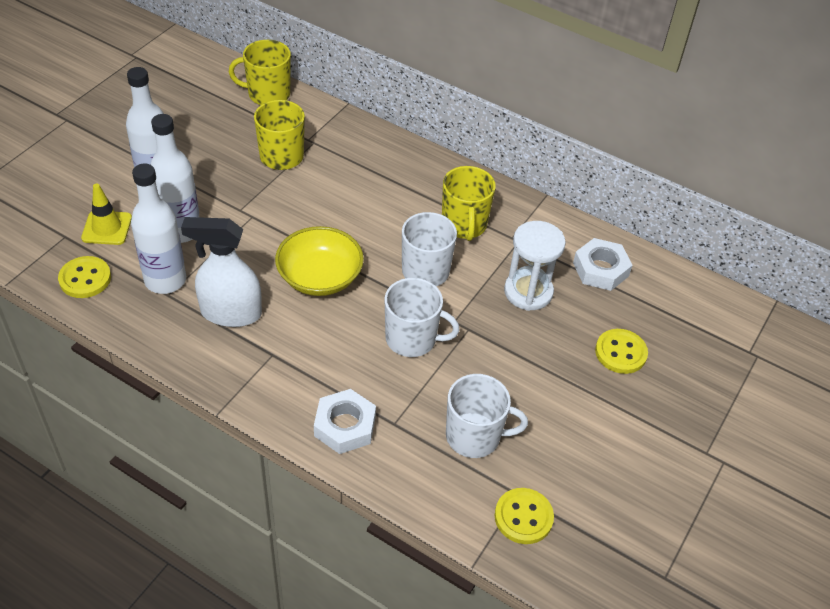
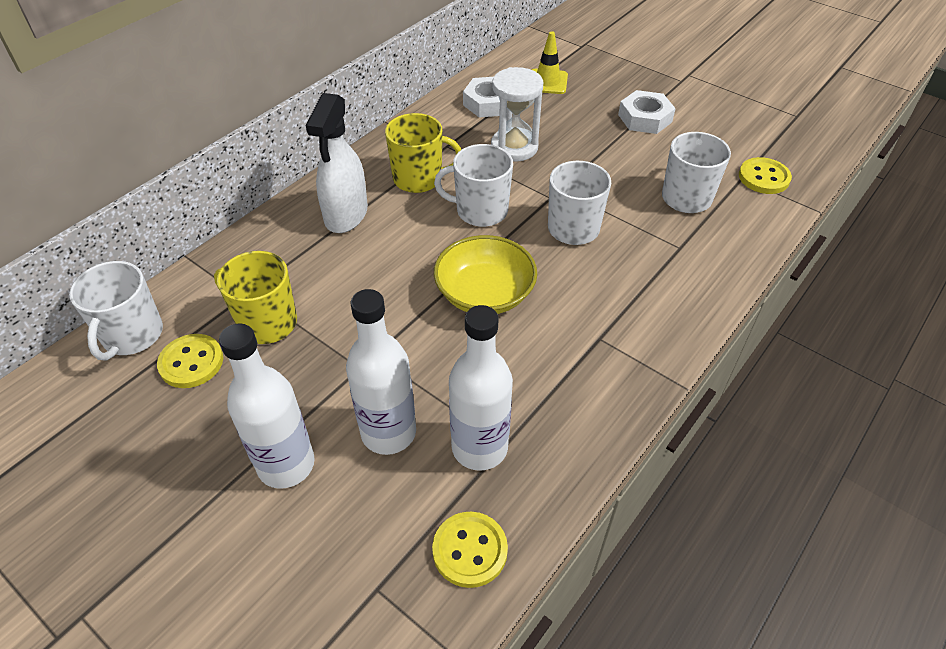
camera: 80 degrees left, 0 degrees up
(107, 228) = (368, 528): yellow traffic cone -> yellow traffic cone (547, 82)
(230, 313) = (538, 377): white spray bottle -> white spray bottle (346, 215)
(268, 94) = (132, 335): yellow mug -> white mug
(345, 426) = (688, 282): white nut -> white nut (645, 118)
(620, 352) = (585, 106): yellow button -> yellow button (191, 362)

